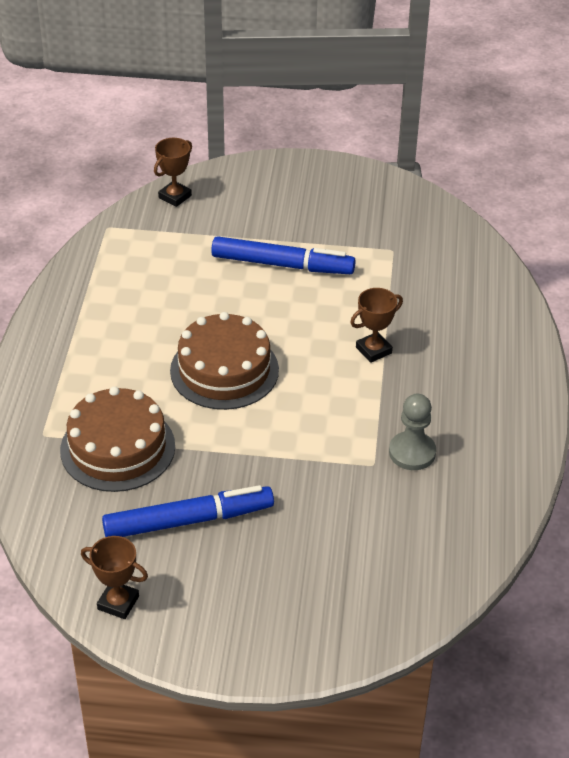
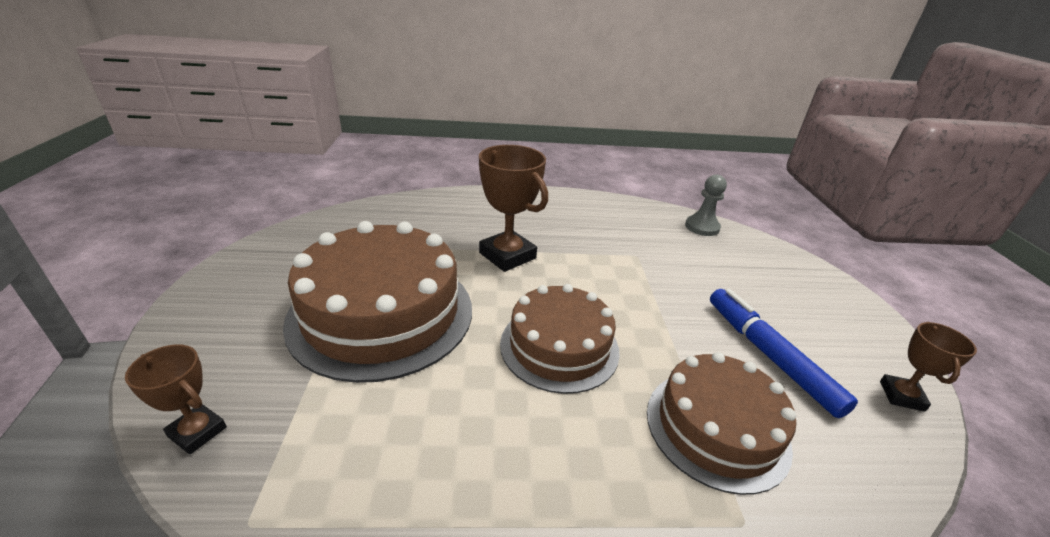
camera: 100 degrees left, 10 degrees down
(282, 264) = (382, 313): blue marker -> brown cake
(373, 350) = (507, 255): brown trophy -> brown trophy, size x1.77
(412, 452) = (615, 239): grey pawn -> grey pawn (702, 227)

